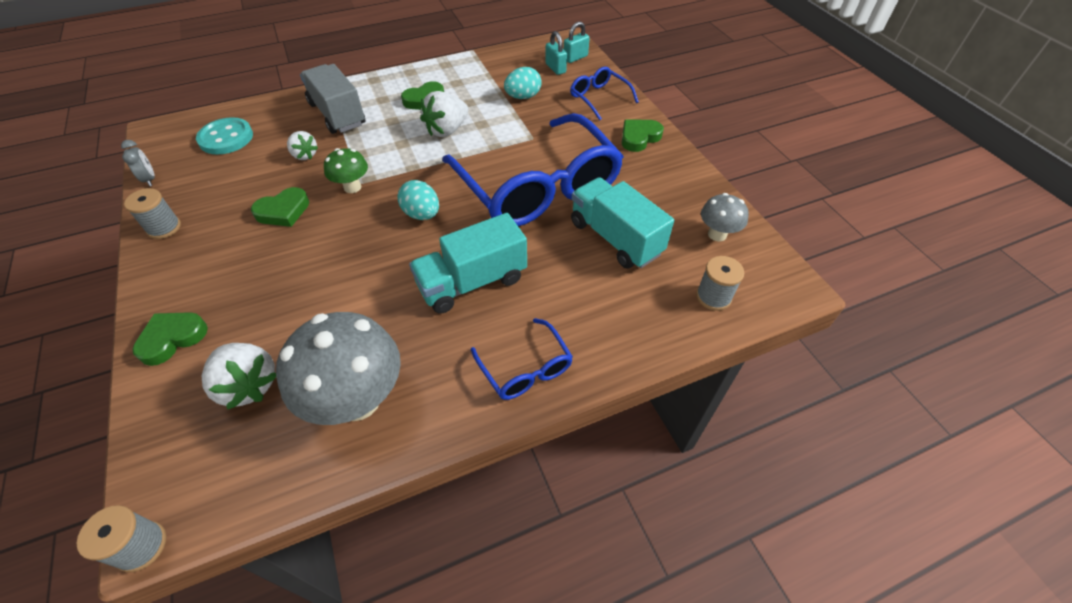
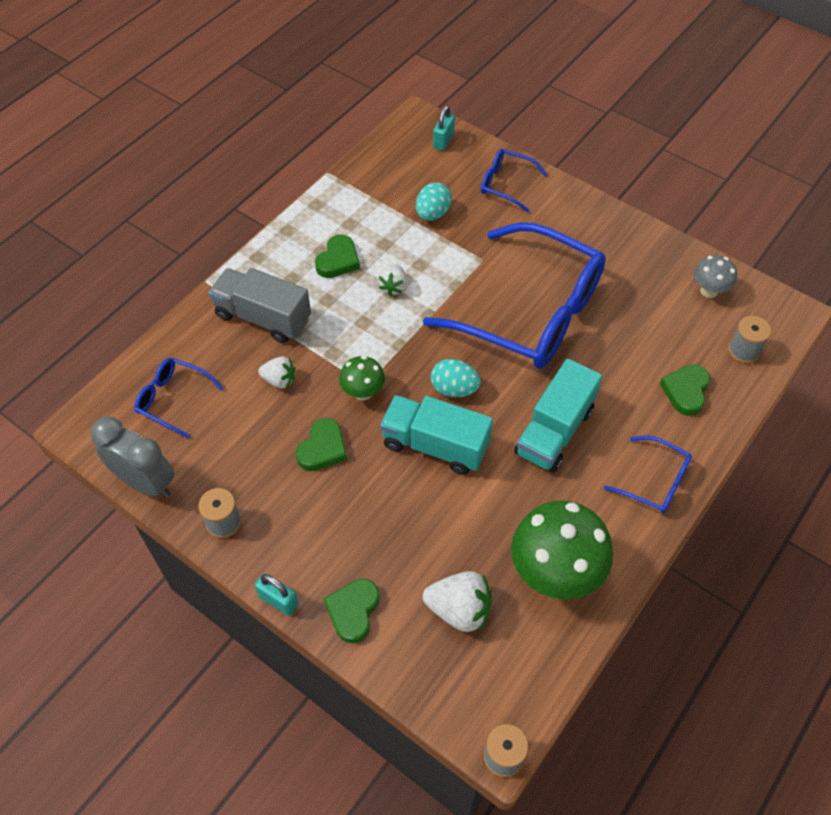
camera: 30 degrees left, 5 degrees up
(150, 179) = (145, 482): grey clock -> grey clock, size x2.01
(226, 138) = (173, 399): turquoise button -> blue glasses
(358, 400) = (555, 573): grey mushroom -> green mushroom
(447, 130) = (393, 287): white strawberry -> white strawberry, size x0.63
(555, 68) = (434, 163): turquoise padlock -> turquoise padlock (278, 600)
(615, 238) = (634, 333): turquoise truck -> turquoise truck (435, 445)
(639, 137) = (577, 216): green heart -> green heart (686, 391)

